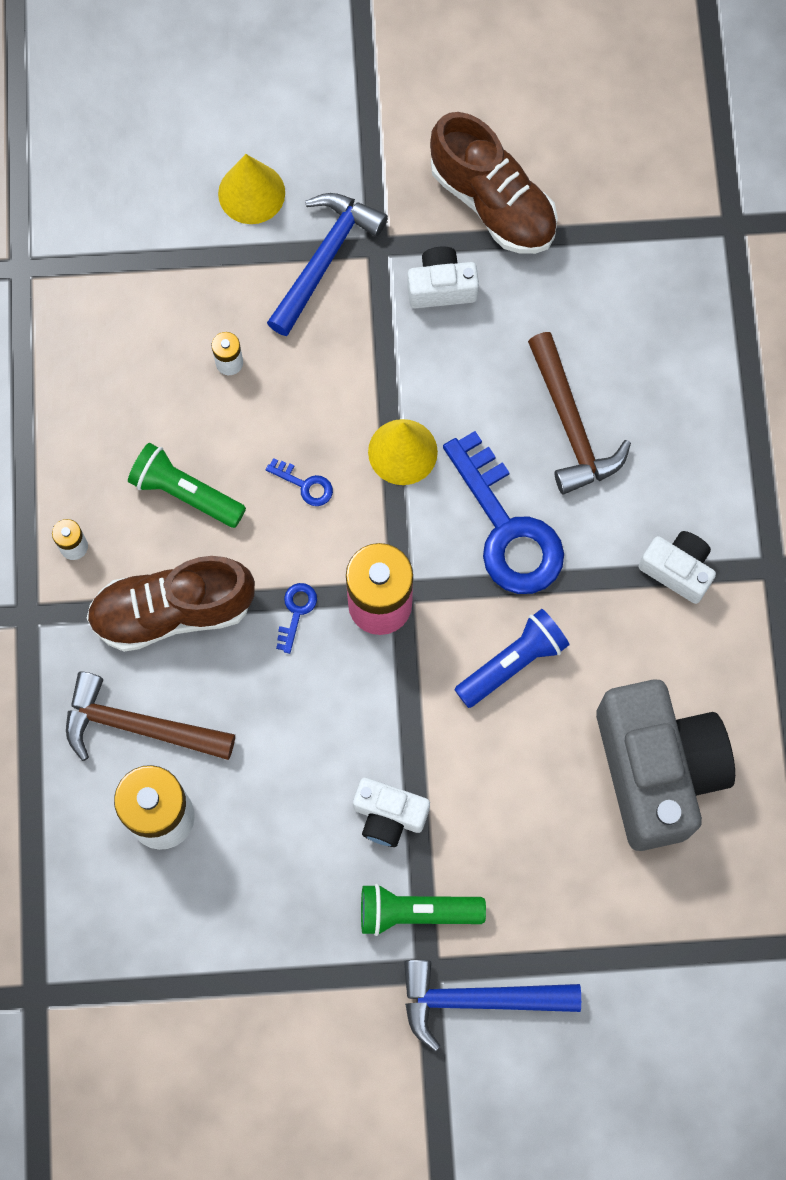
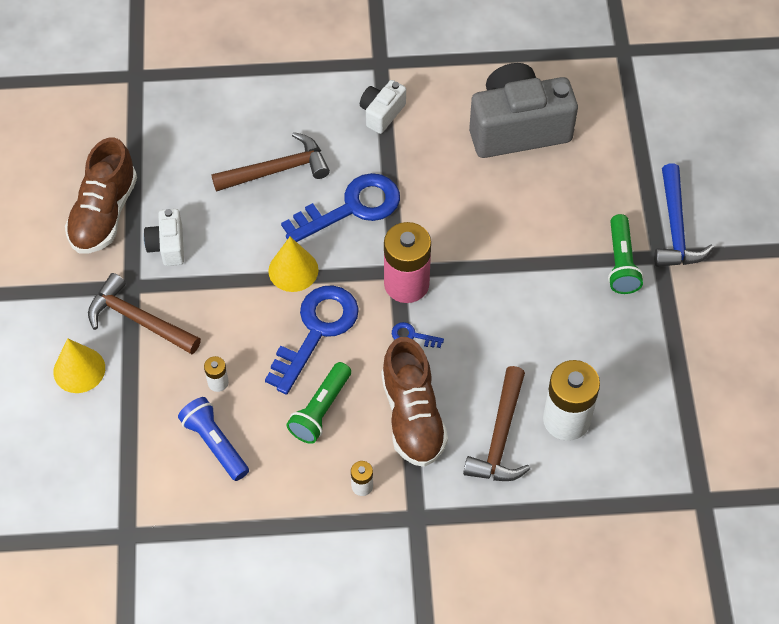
camera: 90 degrees left, 15 degrees down
(305, 485) = (316, 331): blue key -> blue key, size x2.47
(324, 259) = (138, 320): blue hammer -> brown hammer
(389, 815) = (557, 278): white camera -> none
(493, 202) = (104, 214): brown shoe -> brown shoe turned 150 degrees clockwise
(512, 663) = (447, 206): blue flashlight -> blue flashlight (215, 444)

